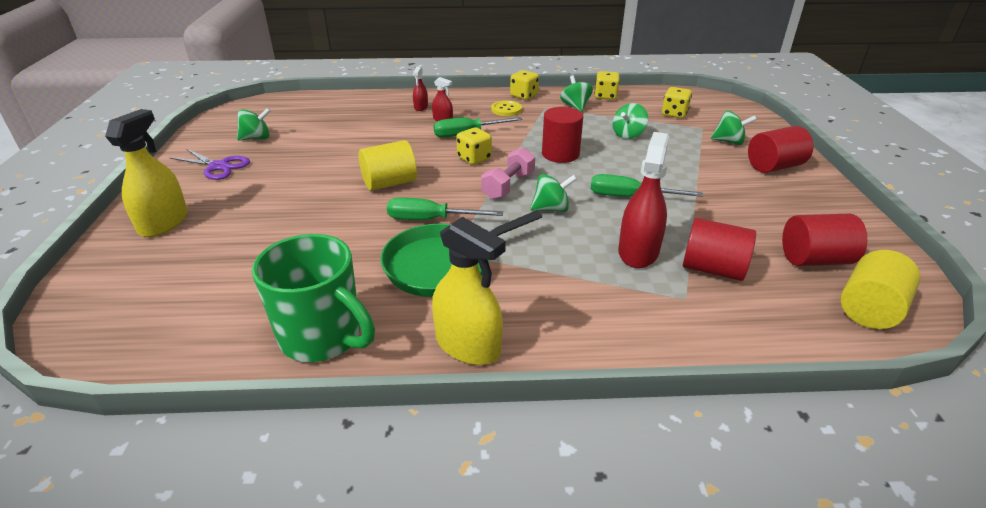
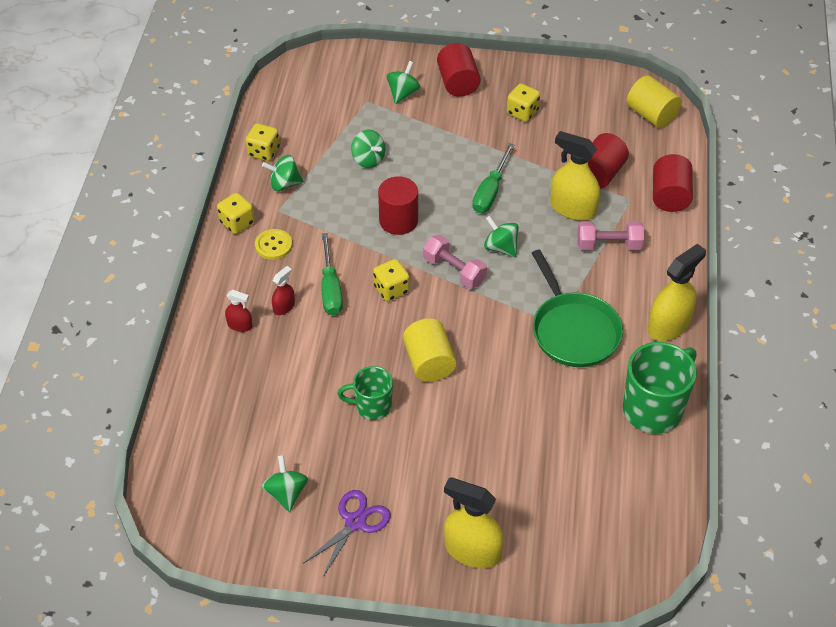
camera: 80 degrees left, 15 degrees up
(339, 162) = (372, 406): none -> green mug
(430, 220) = (504, 334): green screwdriver -> none
(551, 209) = (500, 247): green spinning top -> green spinning top turned 45 degrees counterclockwise
(591, 283) = (609, 245): none -> pink dumbbell
(638, 252) = (573, 208): red spray bottle -> yellow spray bottle
(674, 114) = (329, 111): yellow dice -> yellow dice (522, 112)
(814, 259) = (595, 116): red cylinder -> red cylinder (669, 196)

